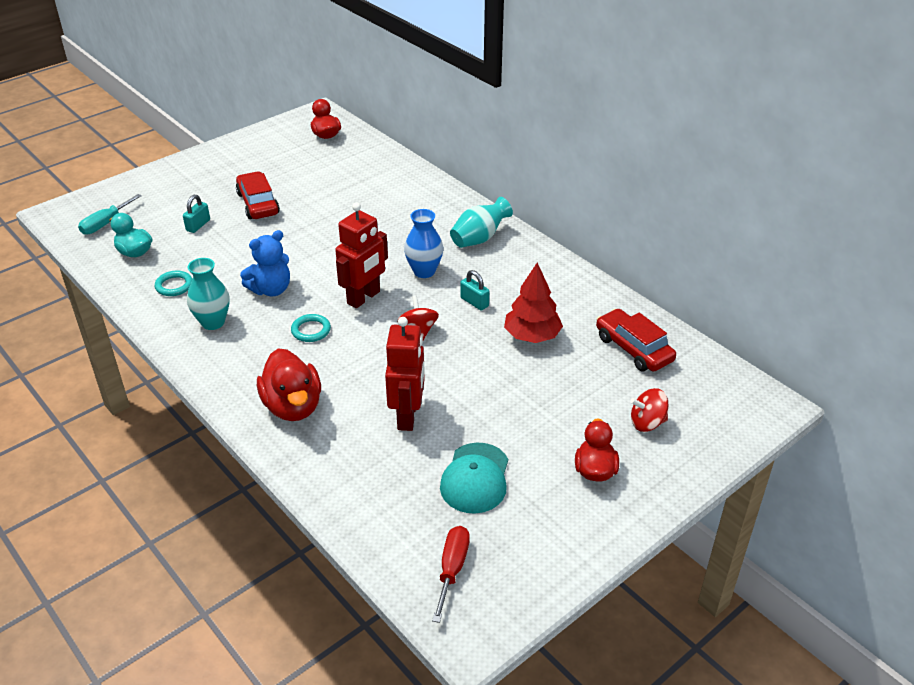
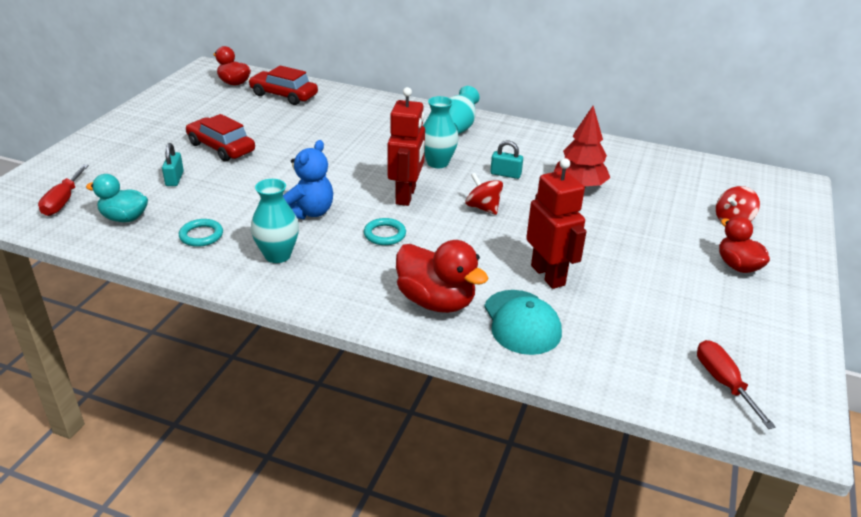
camera: 30 degrees left, 5 degrees down
(105, 224) = (63, 201): turquoise screwdriver -> red screwdriver
(424, 271) = (437, 163): blue vase -> turquoise vase
(475, 478) = (658, 304): turquoise cap -> turquoise cap (521, 322)
(633, 348) = (663, 173): red car -> red car (284, 95)

